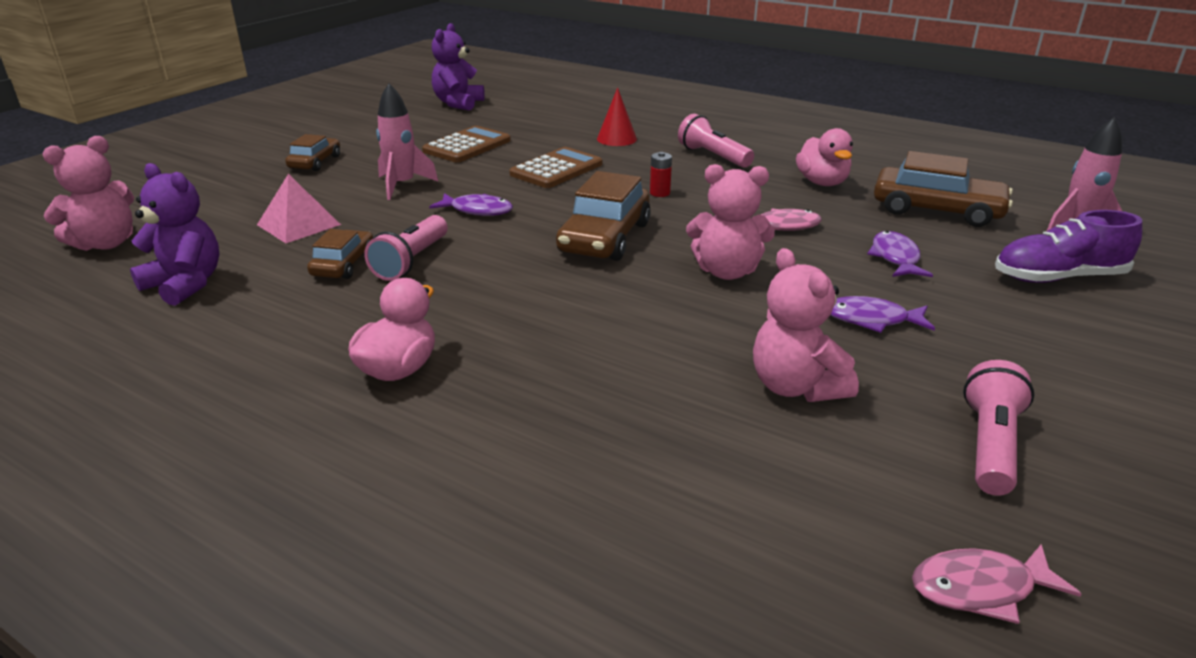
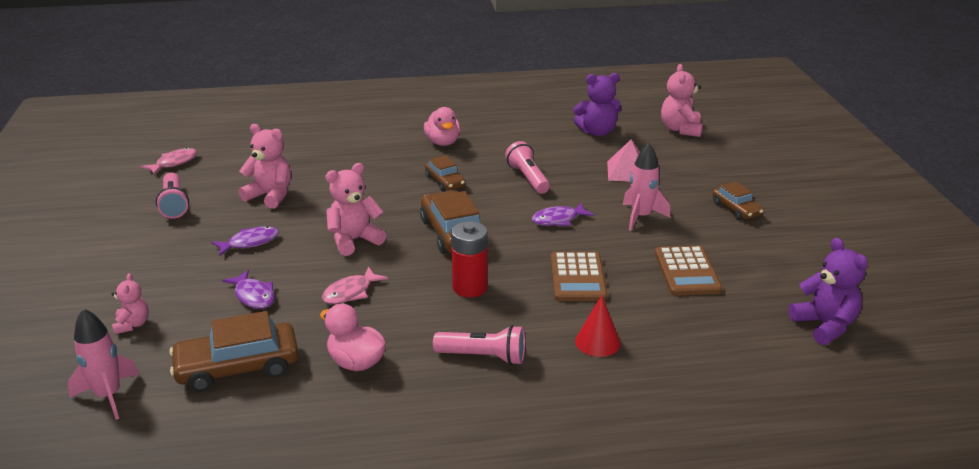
camera: 140 degrees right, 0 degrees up
(343, 264) = (555, 164): brown car -> brown car (445, 181)
(660, 193) = (470, 287): red battery -> red battery, size x1.93
(1058, 277) = (132, 324): purple shoe -> pink teddy bear

